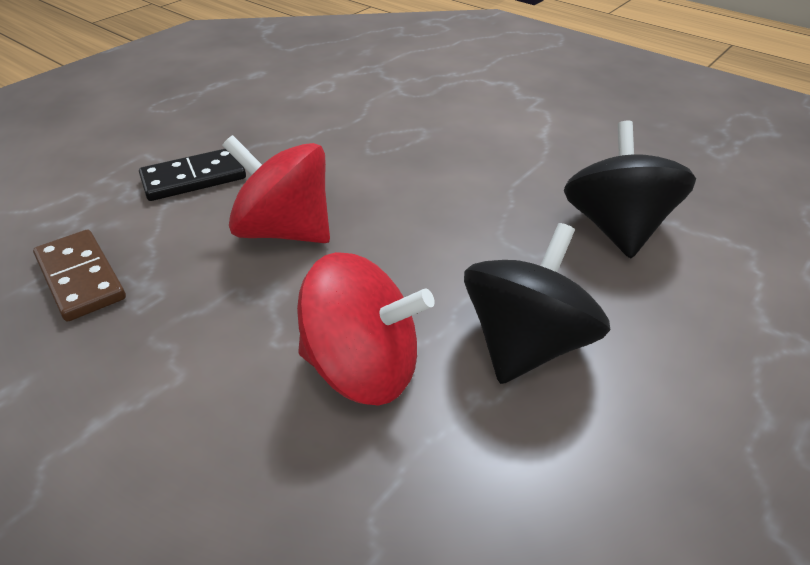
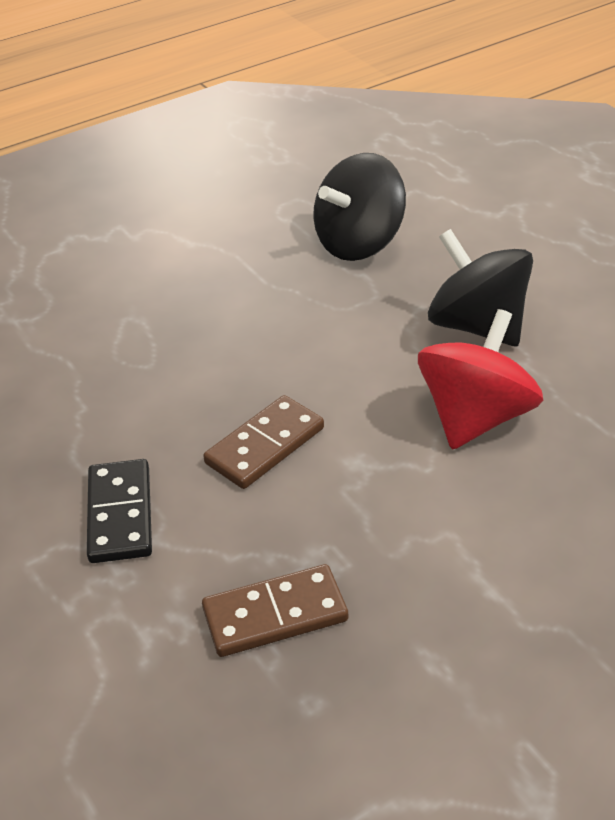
camera: 70 degrees left, 0 degrees up
(284, 230) = (265, 446): red spinning top -> brown domino
(616, 227) = (359, 243): black spinning top -> black spinning top turned 60 degrees counterclockwise

